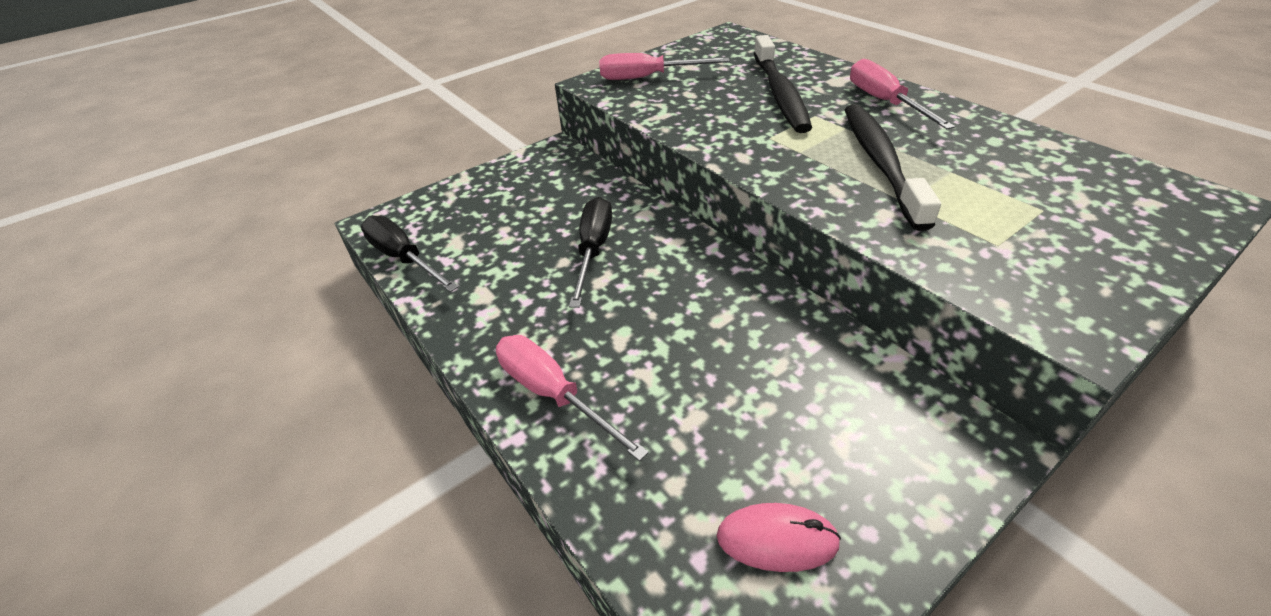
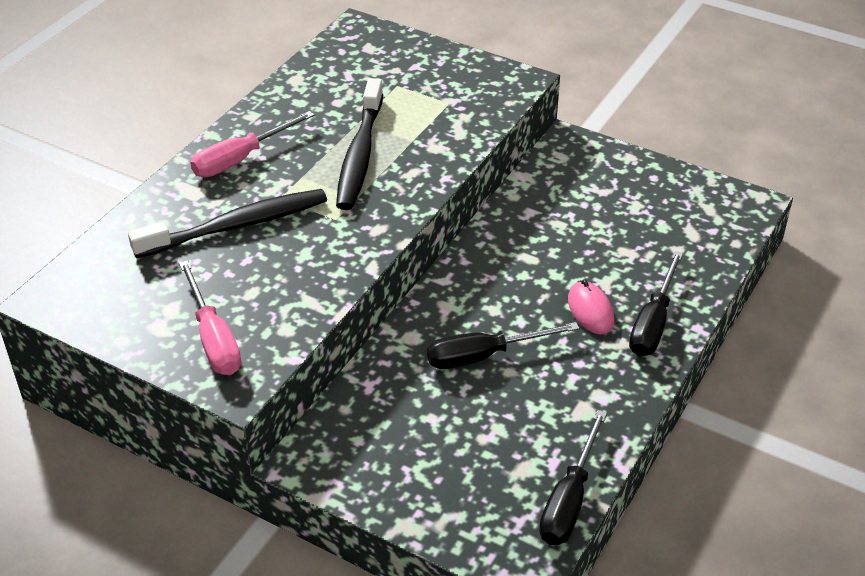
camera: 115 degrees left, 0 degrees up
(553, 394) = (653, 323): pink screwdriver -> black screwdriver
(777, 539) = (681, 206): pink mouse -> pink mouse (590, 310)
(880, 163) = (360, 154): black toothbrush -> black toothbrush turned 60 degrees counterclockwise

